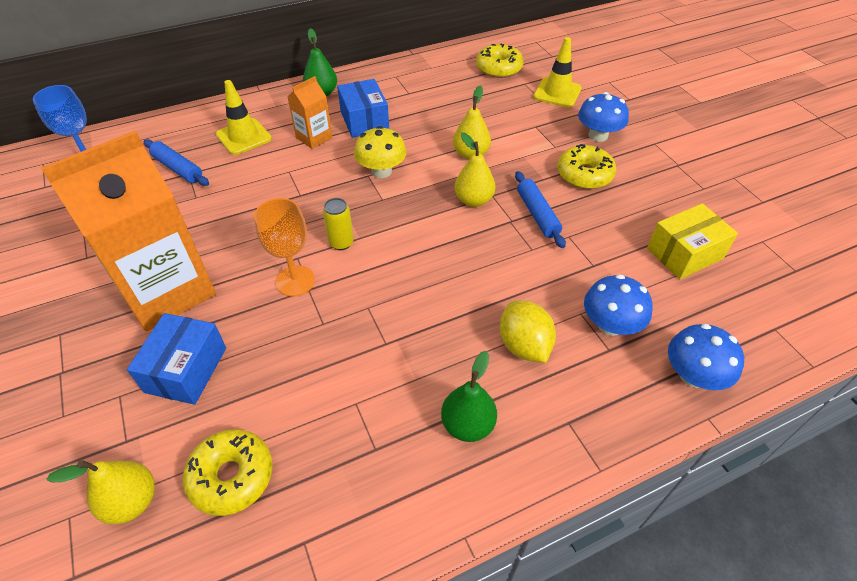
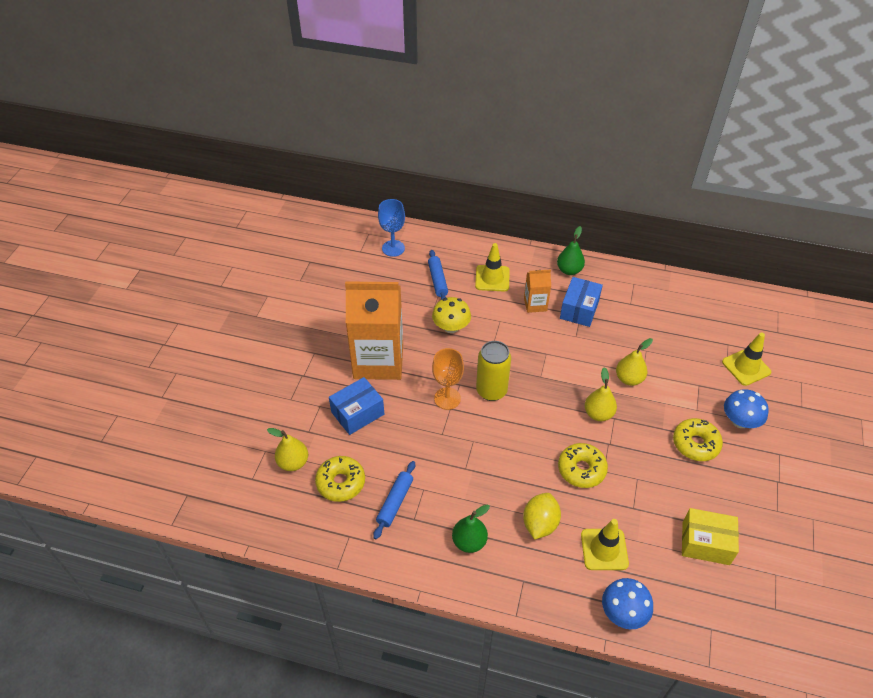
camera: 40 degrees right, 0 degrees up
(341, 243) = (491, 391): yellow can -> yellow can, size x1.73
(381, 171) = (557, 356): yellow mushroom -> yellow mushroom (451, 327)
(499, 68) = (720, 319): yellow donut -> yellow donut (581, 469)
(537, 214) = (631, 450): blue rolling pin -> blue rolling pin (395, 502)
(610, 325) = (604, 549): blue mushroom -> yellow traffic cone

